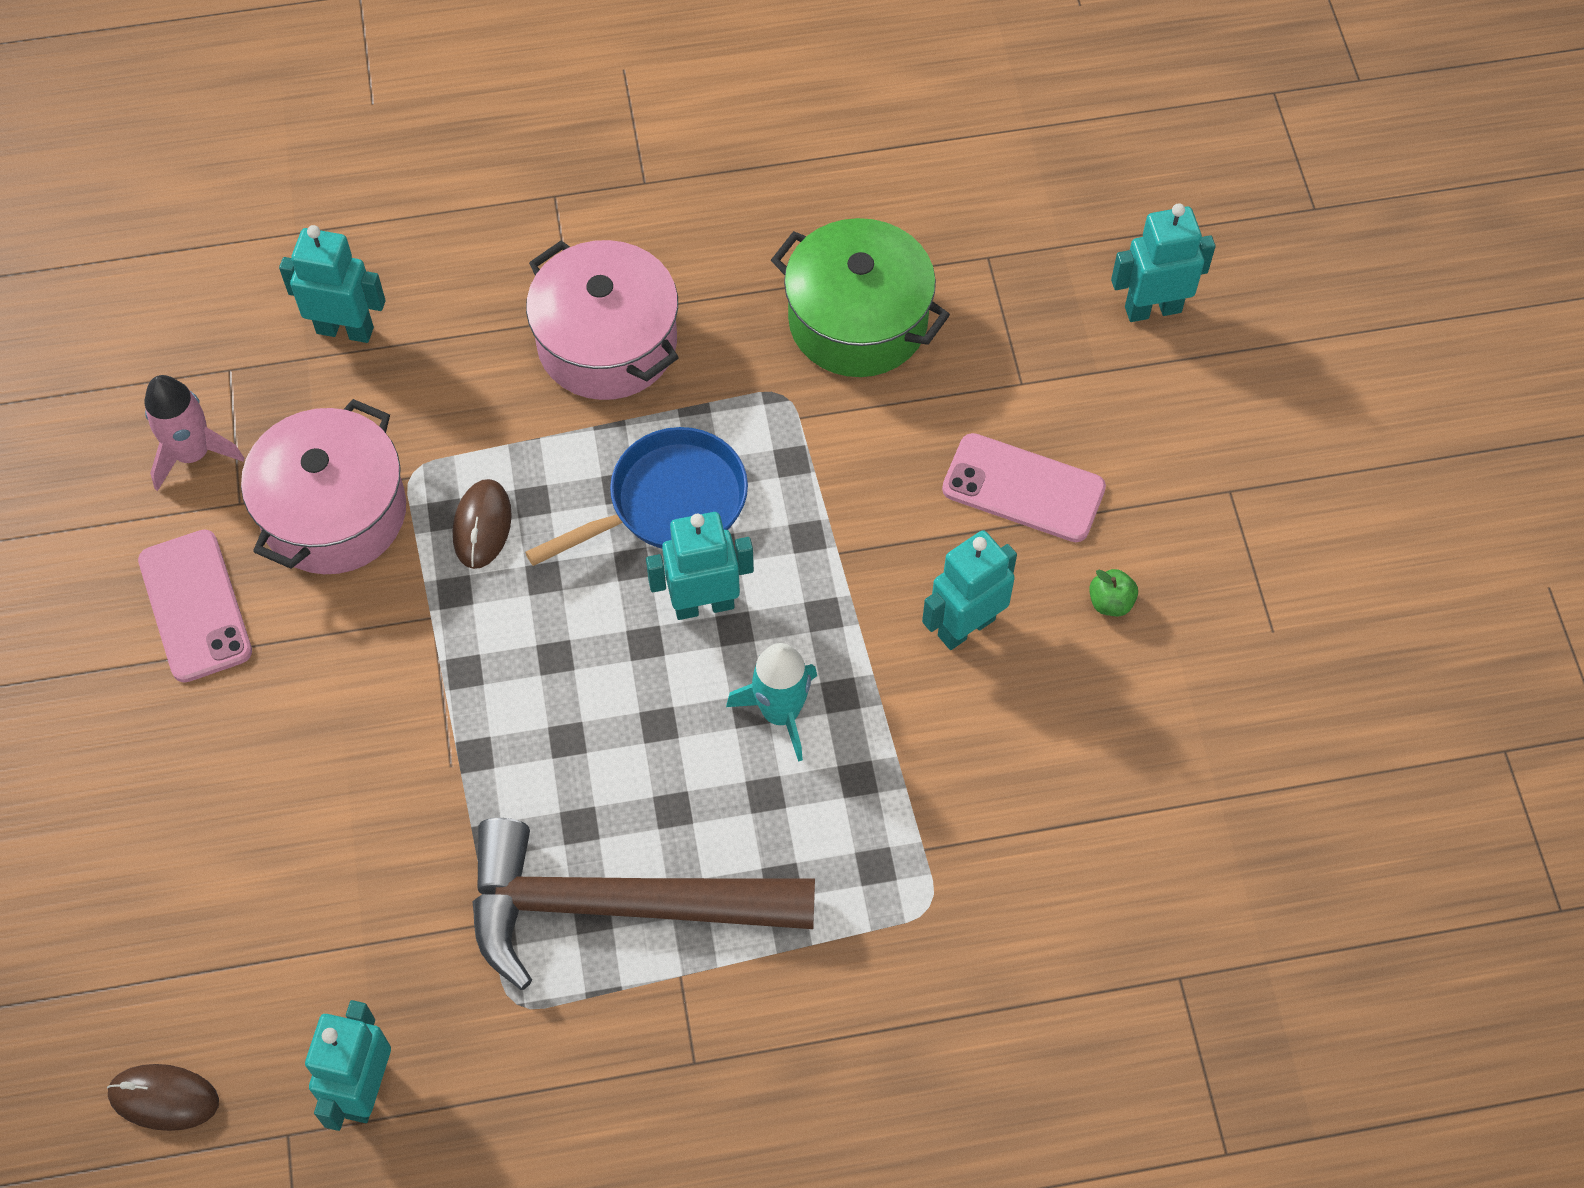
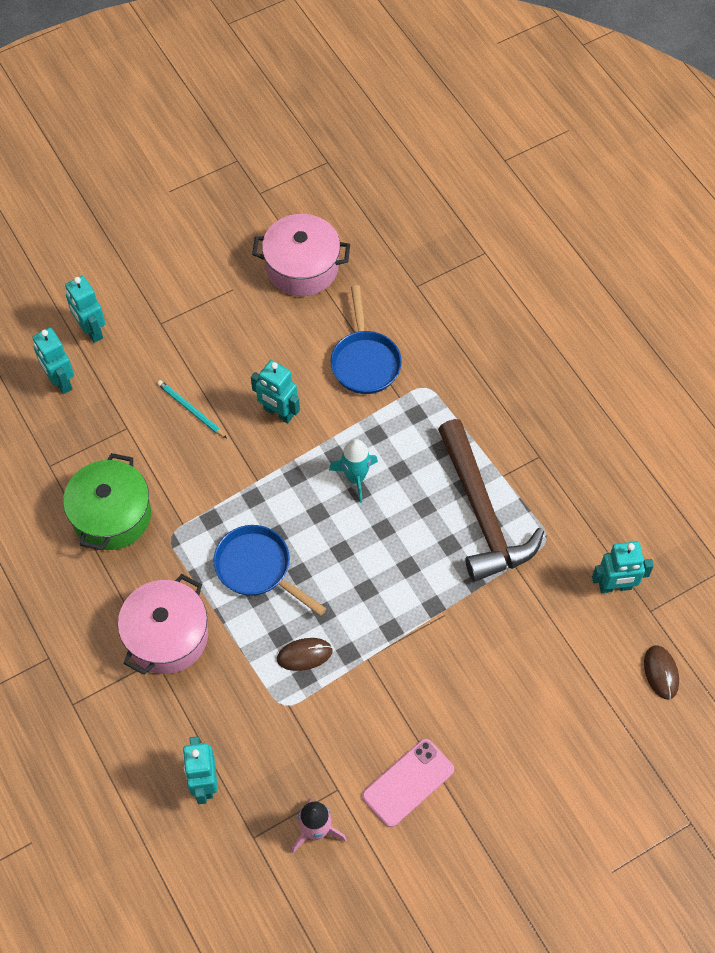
camera: 110 degrees left, 0 degrees up
(334, 512) = (324, 735): pink pot -> pink pot (302, 267)
(703, 605) = (310, 531): turquoise robot -> turquoise robot (91, 330)
(1023, 489) = (190, 410): pink phone -> turquoise pencil
(1028, 814) = (365, 361): none -> blue pan
(1110, 602) = (241, 357): green apple -> none

